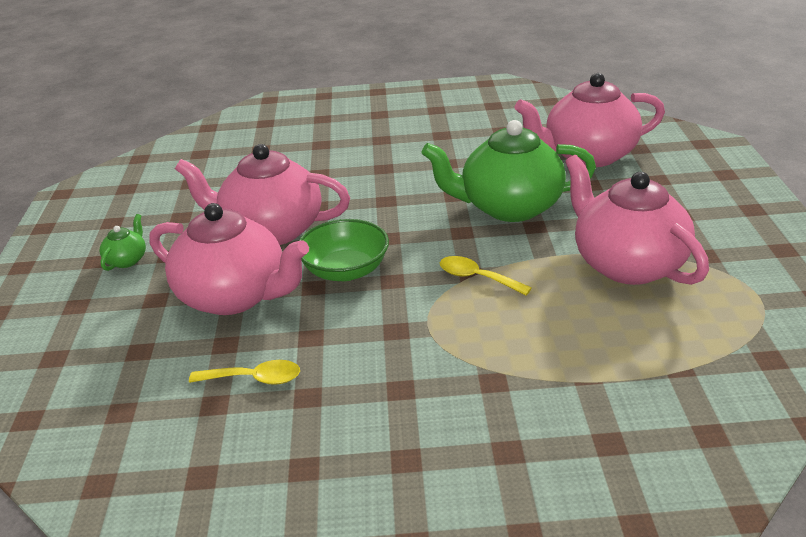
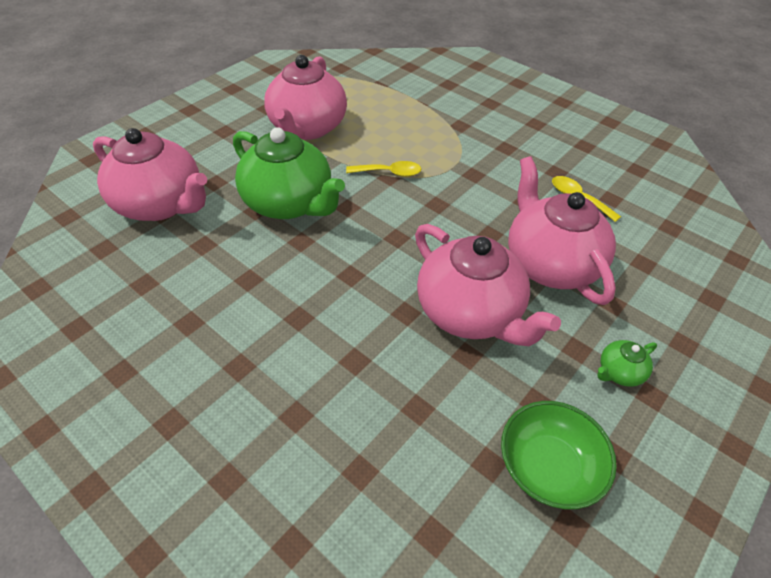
camera: 140 degrees left, 15 degrees up
(345, 270) = (456, 232): green bowl -> green bowl (548, 467)
(477, 278) = (389, 173): yellow spoon -> yellow spoon turned 75 degrees counterclockwise

